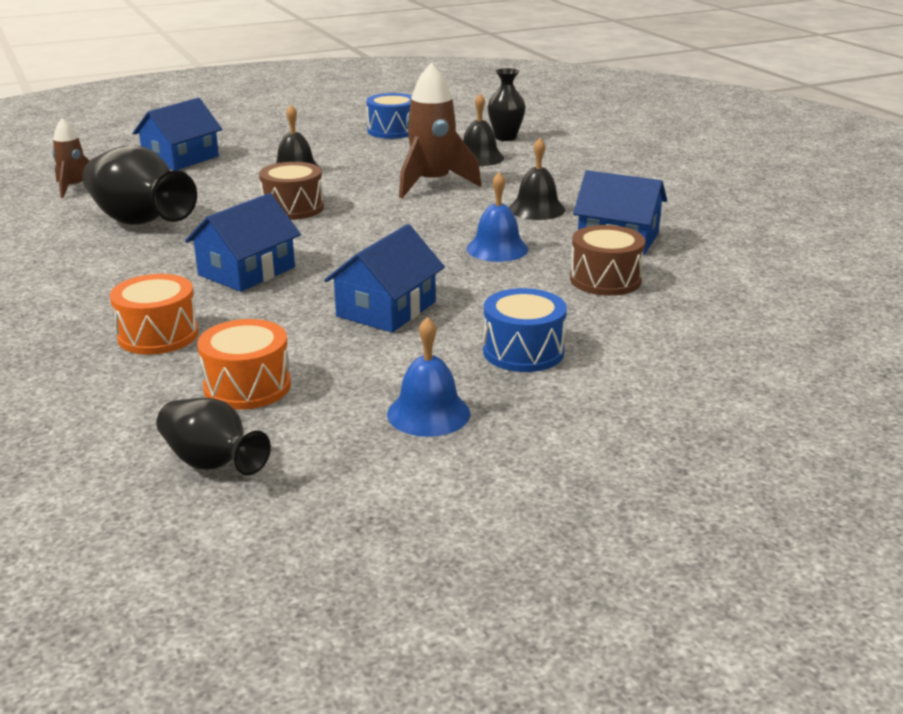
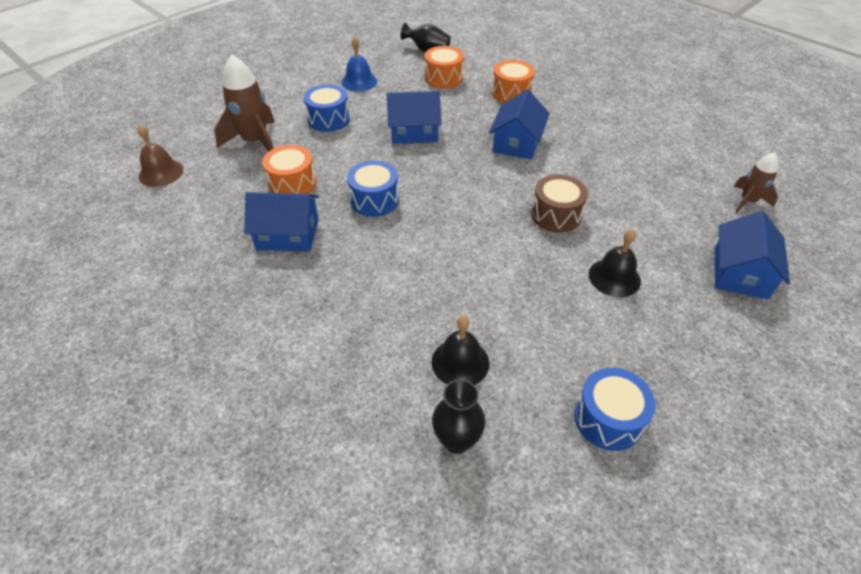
camera: 160 degrees right, 20 degrees up
(139, 221) = (641, 173): black vase -> none
(386, 309) = (414, 131): blue house -> blue house turned 75 degrees clockwise
(432, 184) = (474, 285): brown rocket -> brown rocket (255, 142)
(497, 249) = (374, 200): blue bell -> blue drum
(536, 209) = (362, 263): black bell -> none
(605, 280) = (292, 183): brown drum -> orange drum
(819, 323) = (161, 173): none -> brown bell

